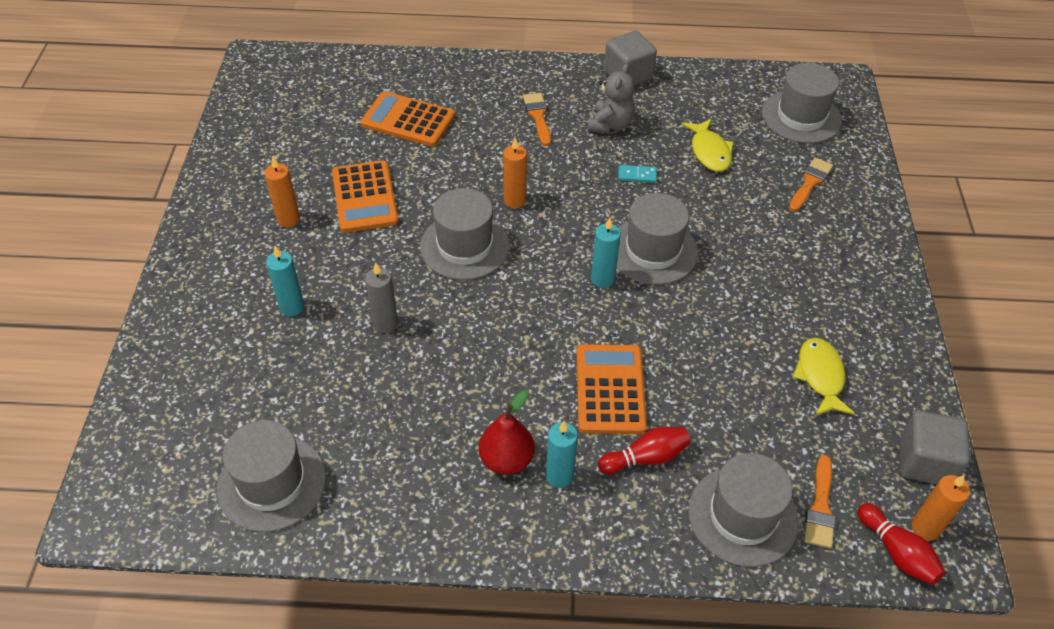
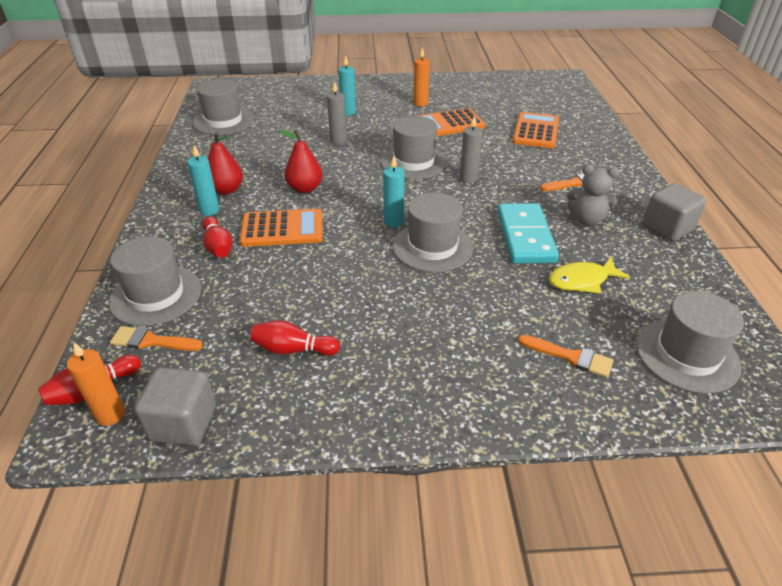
camera: 85 degrees right, 10 degrees down
(514, 201) = (468, 178): orange candle -> grey candle
(515, 365) = (305, 188): none -> red pear
(637, 175) = (525, 236): turquoise domino -> turquoise domino, size x2.49
(820, 376) = (293, 349): yellow fish -> red bowling pin

